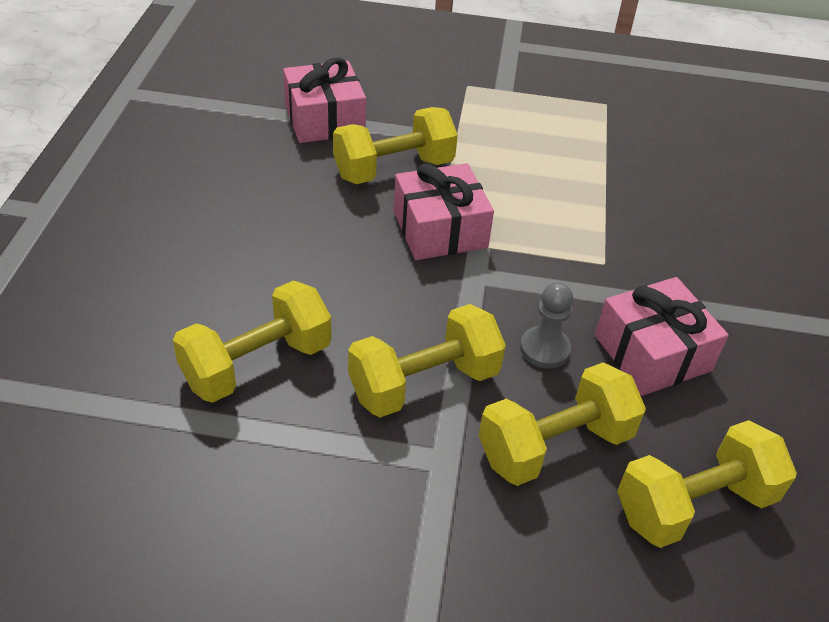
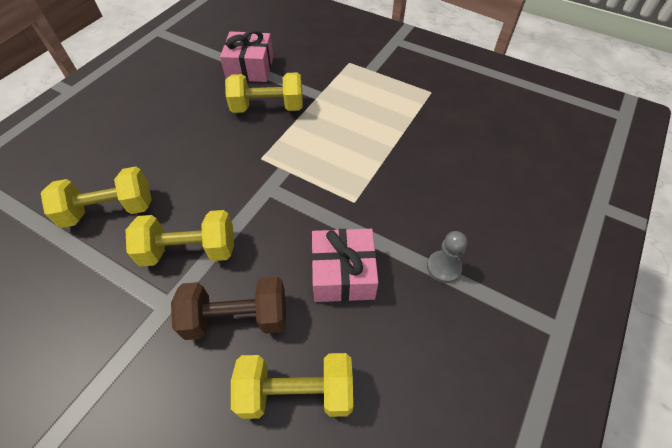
camera: 25 degrees right, 10 degrees up
(440, 229) = (268, 153): pink gift -> none
(544, 349) = (276, 250): grey pawn -> grey pawn (443, 267)
(554, 445) = (237, 318): yellow dumbbell -> brown dumbbell

